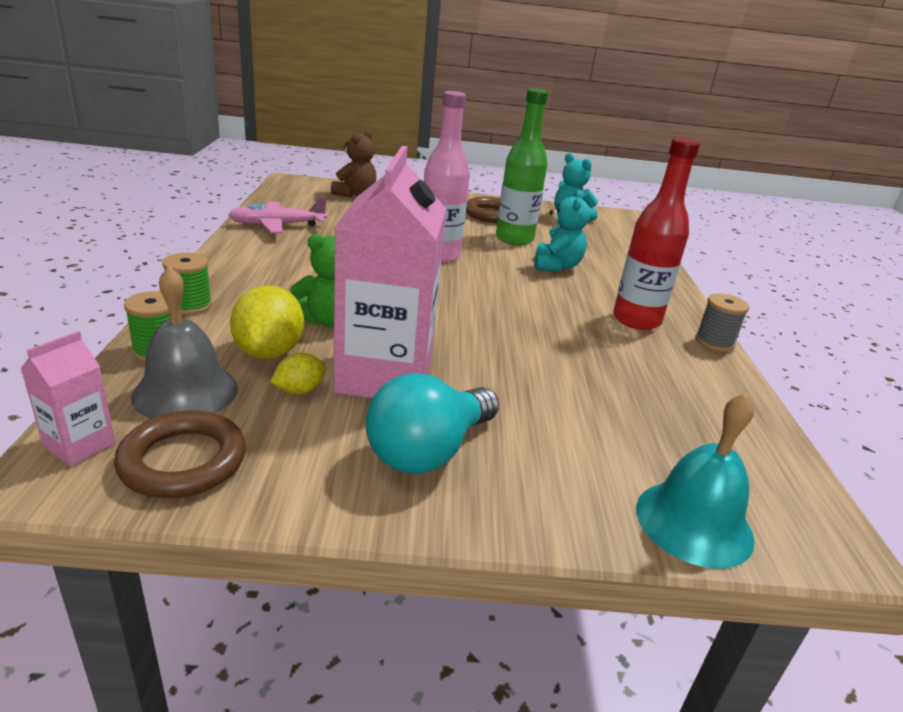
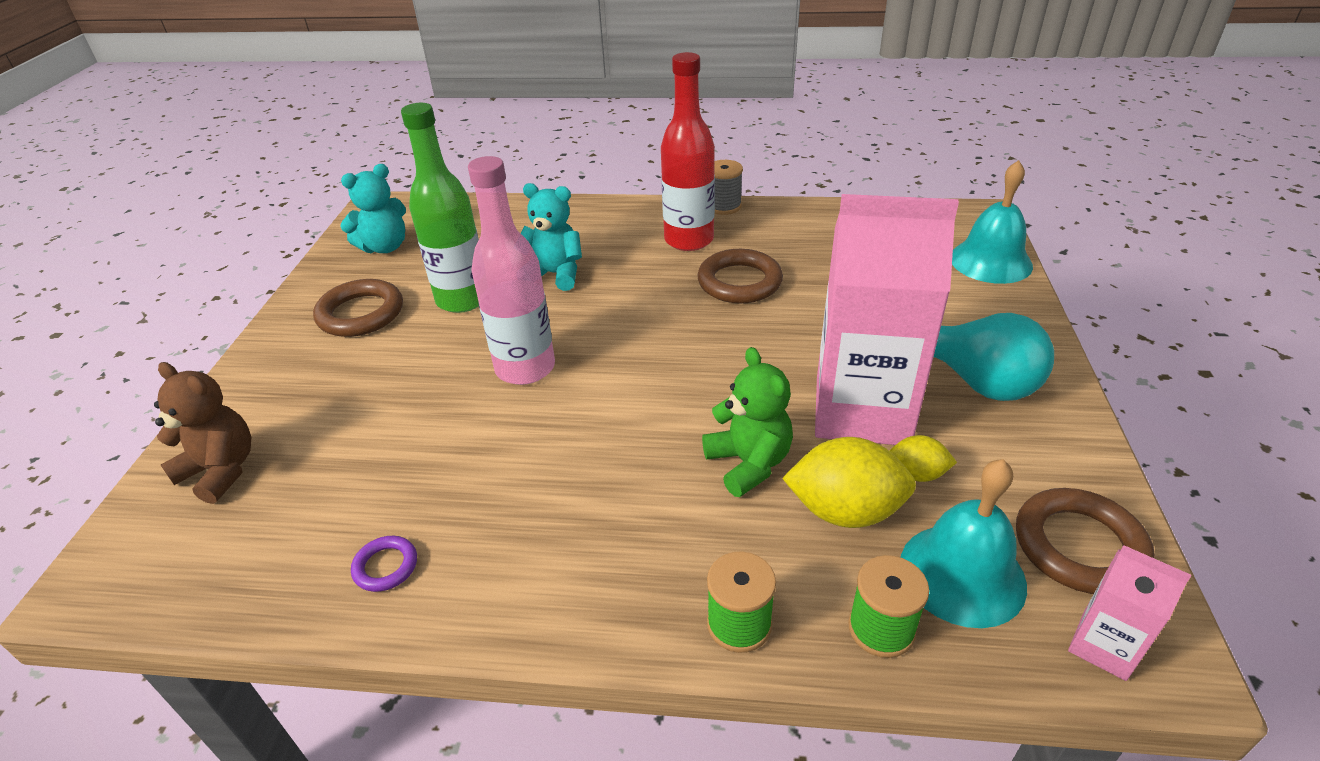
camera: 80 degrees left, 10 degrees up
(185, 392) = (962, 574): grey bell -> turquoise bell
(277, 225) = (385, 566): pink plane -> purple ring
(299, 390) = (917, 474): yellow lemon -> yellow lemon turned 45 degrees counterclockwise
(573, 338) = (739, 282): none -> brown ring

